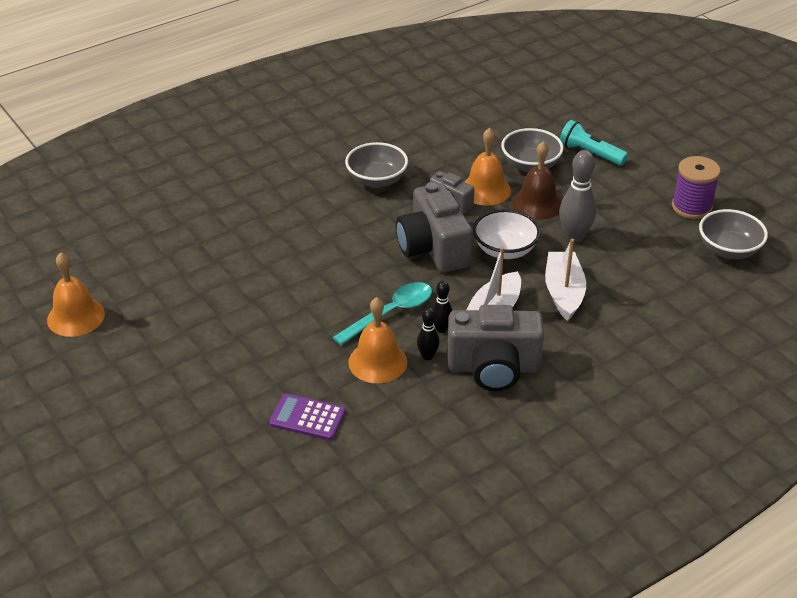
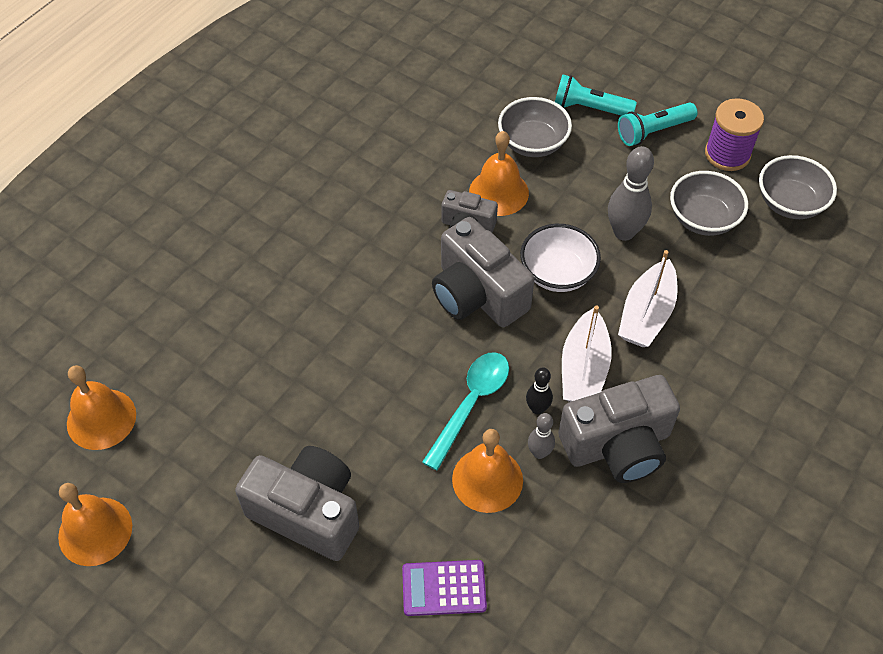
camera: 20 degrees left, 15 degrees up
(115, 254) = (101, 419): none -> orange bell
(231, 346) = (307, 512): none -> grey camera
(377, 180) = (369, 213): grey bowl -> grey bowl (703, 219)
(427, 356) = (539, 453): black bowling pin -> grey bowling pin
(537, 203) = (563, 196): brown bell -> none
(564, 292) = (646, 314): white boat -> white boat turned 135 degrees counterclockwise
(636, 179) = (653, 131): none -> turquoise flashlight

